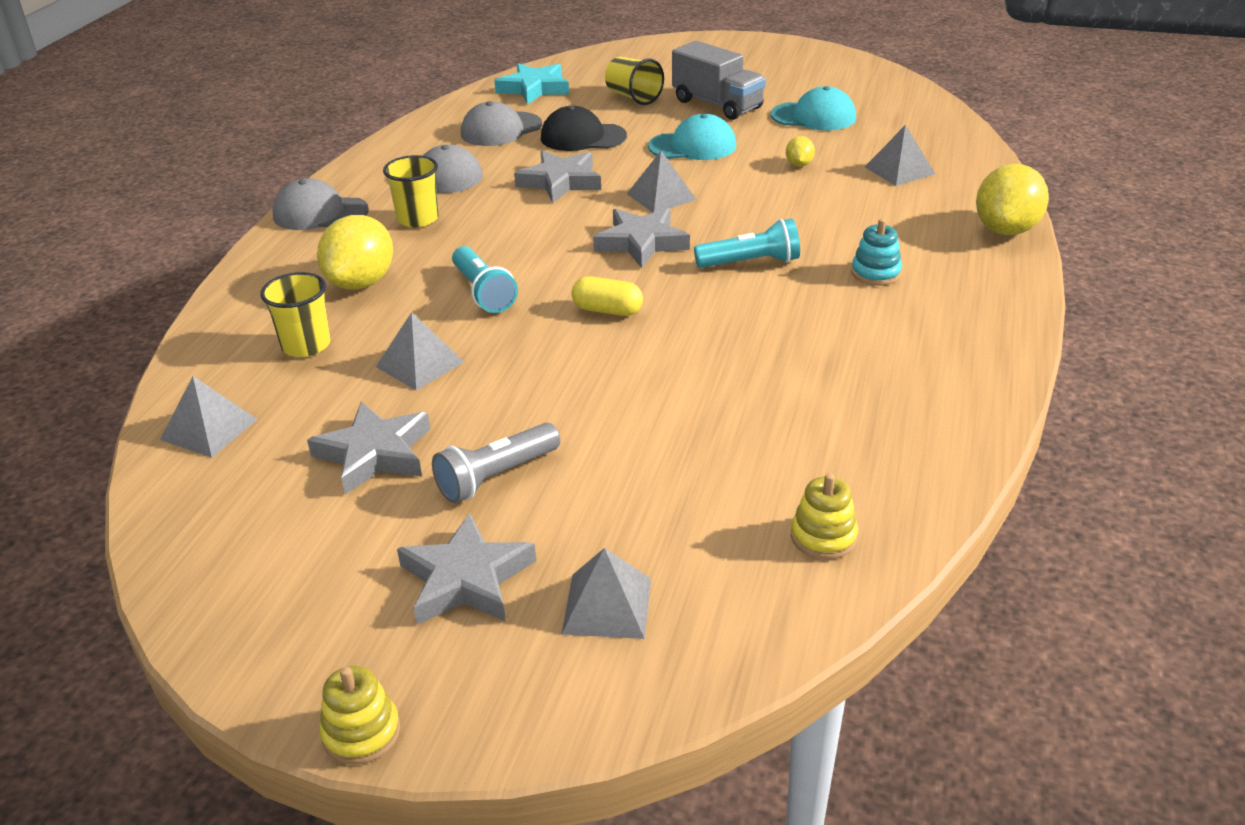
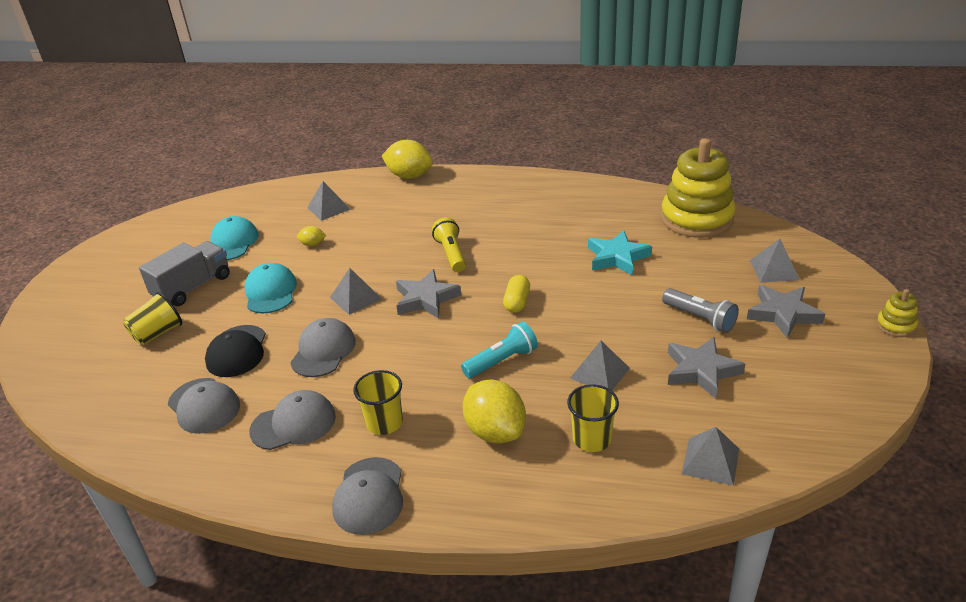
camera: 95 degrees left, 0 degrees up
(361, 283) = (495, 431): yellow lemon -> yellow lemon turned 45 degrees clockwise
(534, 88) = (108, 400): turquoise star -> turquoise star (617, 257)
(560, 182) = (323, 351): grey star -> grey cap
(751, 262) = (451, 254): turquoise flashlight -> yellow flashlight
(823, 537) = (696, 219): yellow stacking toy -> yellow stacking toy, size x2.37
(875, 273) = (461, 213): turquoise stacking toy -> none

